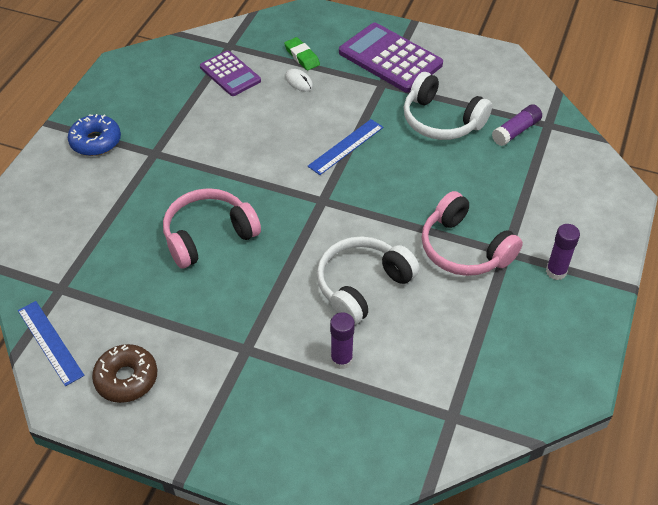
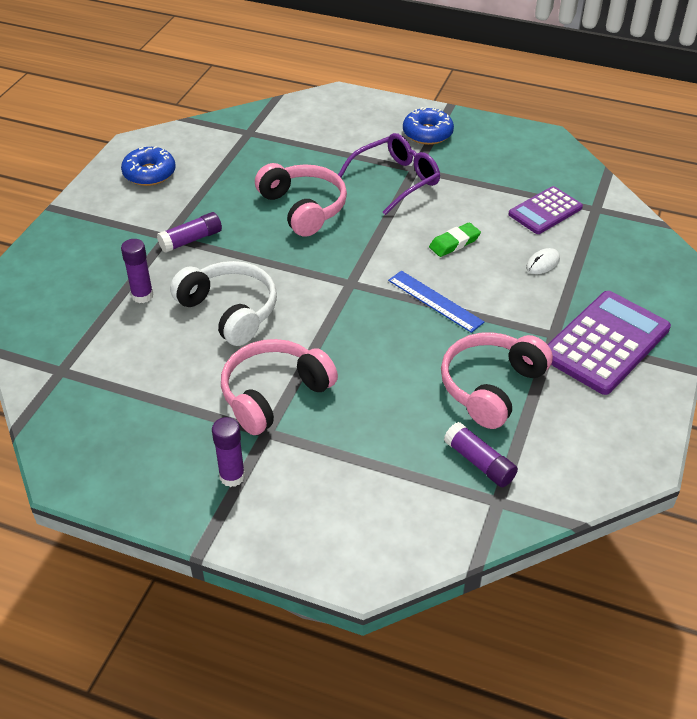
camera: 90 degrees right, 5 degrees down
(50, 342) = (193, 133): blue ruler -> none
(126, 378) = (149, 173): brown donut -> blue donut
(171, 166) = (396, 180): none -> purple glasses
(253, 326) = (191, 240): none -> purple glue stick
(302, 56) = (590, 265): green eraser -> green eraser (454, 243)
(441, 120) = (491, 387): white headphones -> pink headphones

